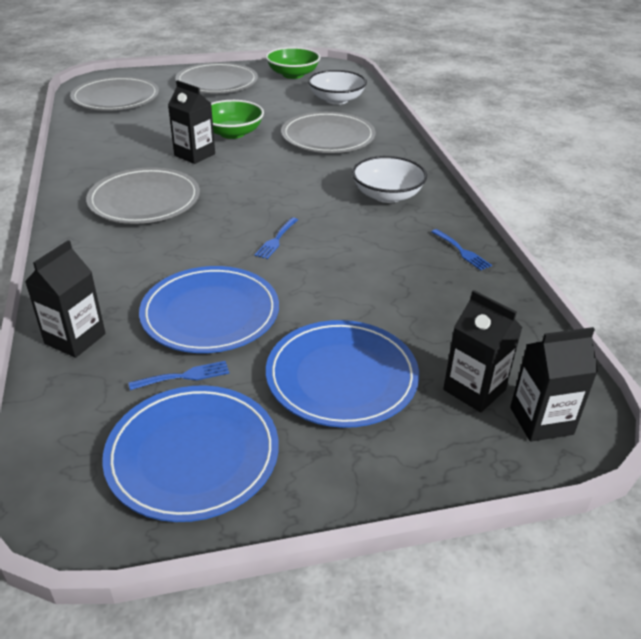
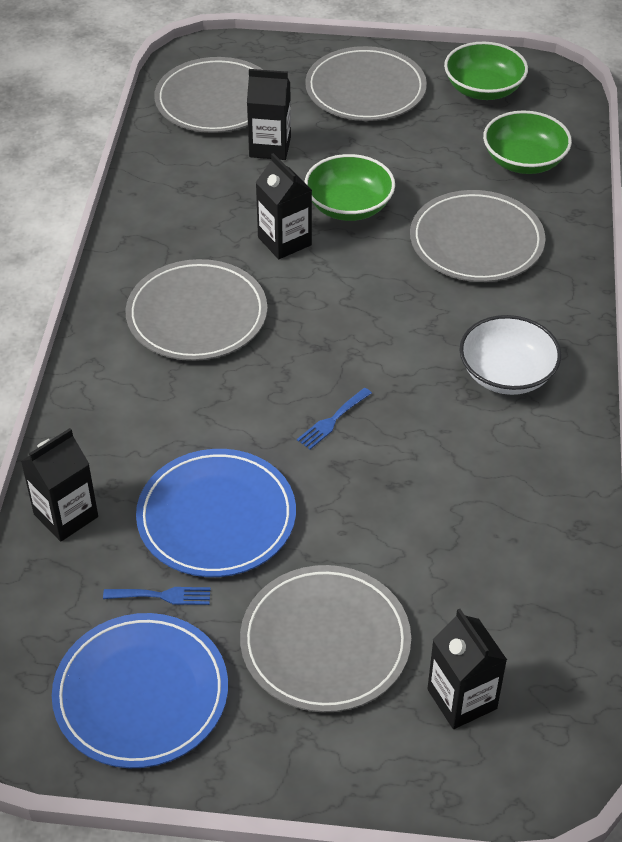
camera: 20 degrees right, 10 degrees up
(336, 100) = (524, 161): white bowl -> green bowl
(341, 377) = (325, 642): blue plate -> grey plate
(462, 251) = (555, 495): blue fork -> none
(541, 421) = (514, 758): black carton -> black carton (270, 147)

